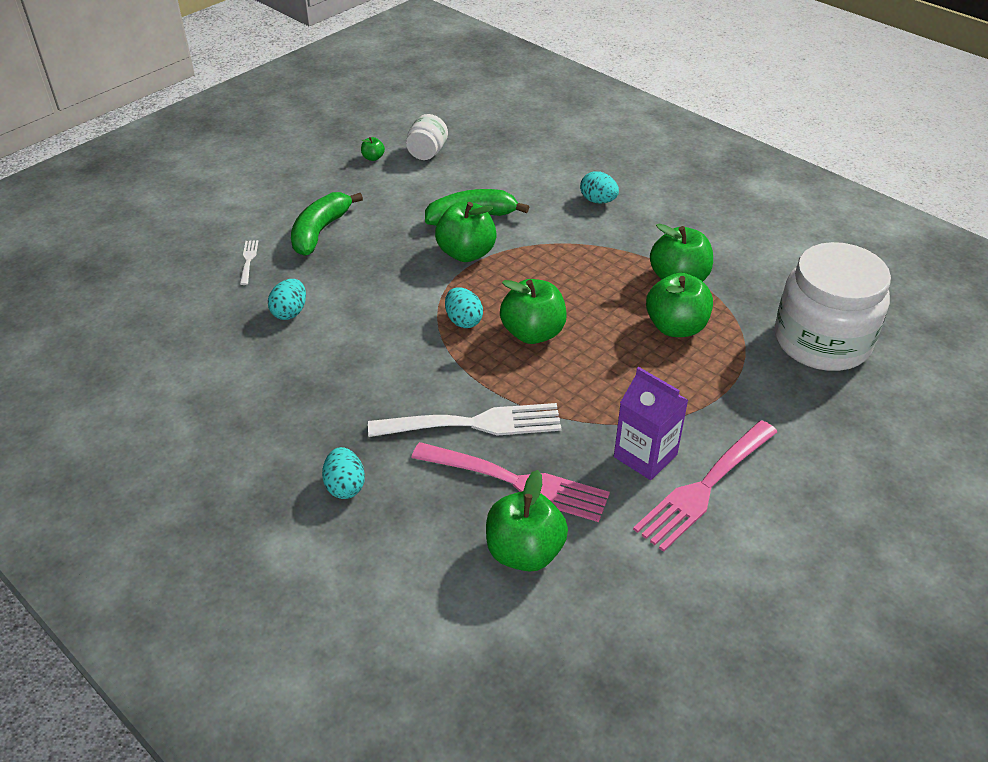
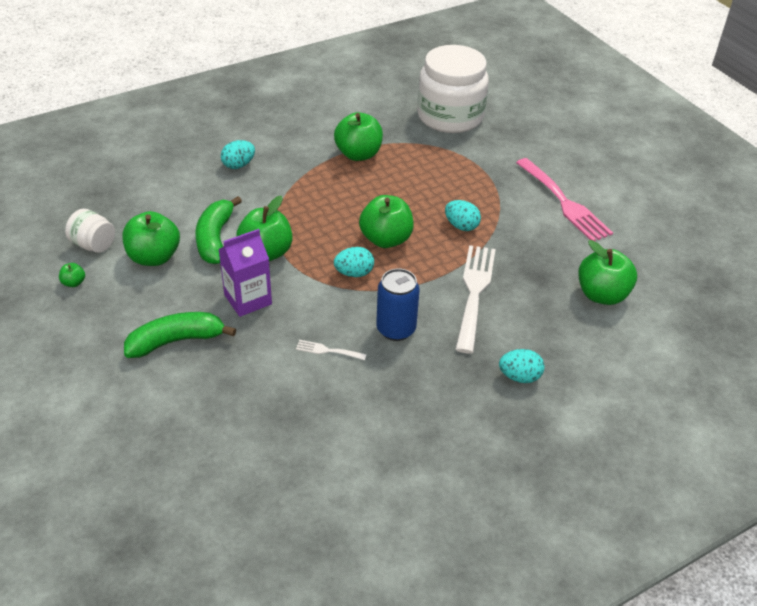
camera: 75 degrees left, 0 degrees up
(248, 260) = (192, 402): white fork -> white fork (327, 350)
(290, 312) = (290, 381): turquoise egg -> turquoise egg (461, 226)
(320, 231) = (176, 341): green banana -> green banana turned 120 degrees clockwise
(387, 370) = (396, 329): none -> blue can
(518, 482) = (539, 283): pink fork -> none
(645, 455) = (530, 219): purple carton -> purple carton (248, 299)
(676, 327) = (410, 170): green apple -> green apple (154, 257)

